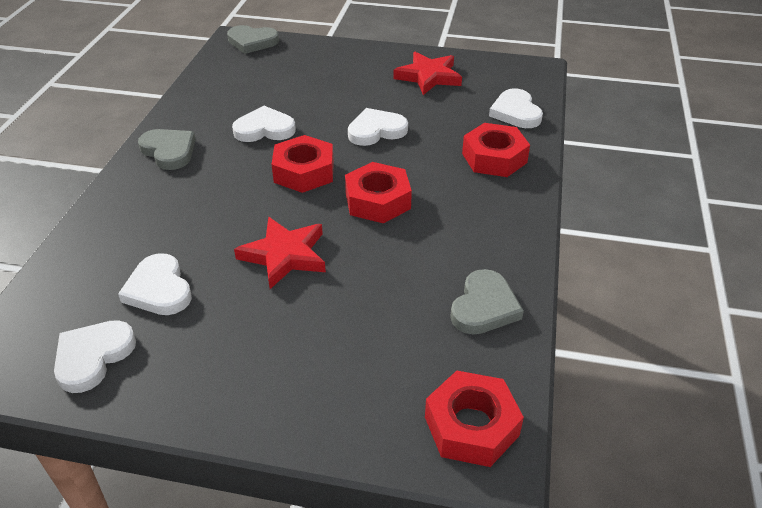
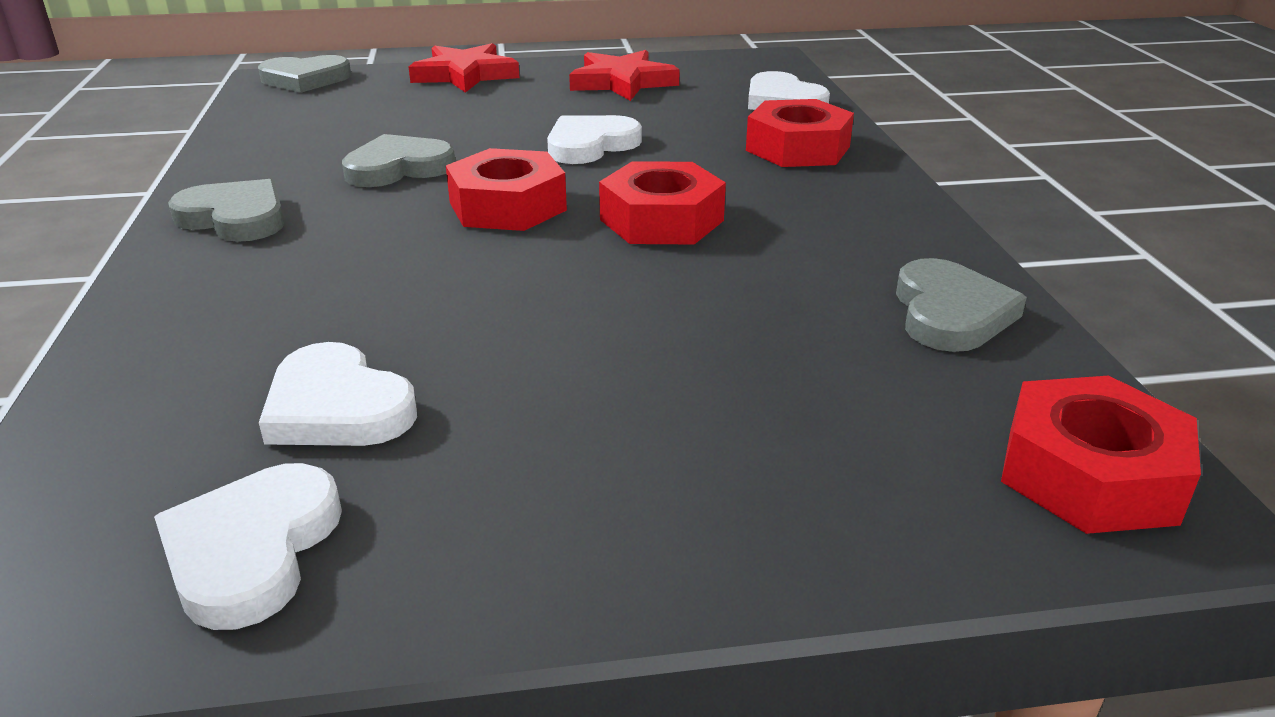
camera: 20 degrees left, 10 degrees down
(264, 129) = (398, 168): white heart -> grey heart
(284, 255) = (556, 313): red star -> red star (465, 75)

